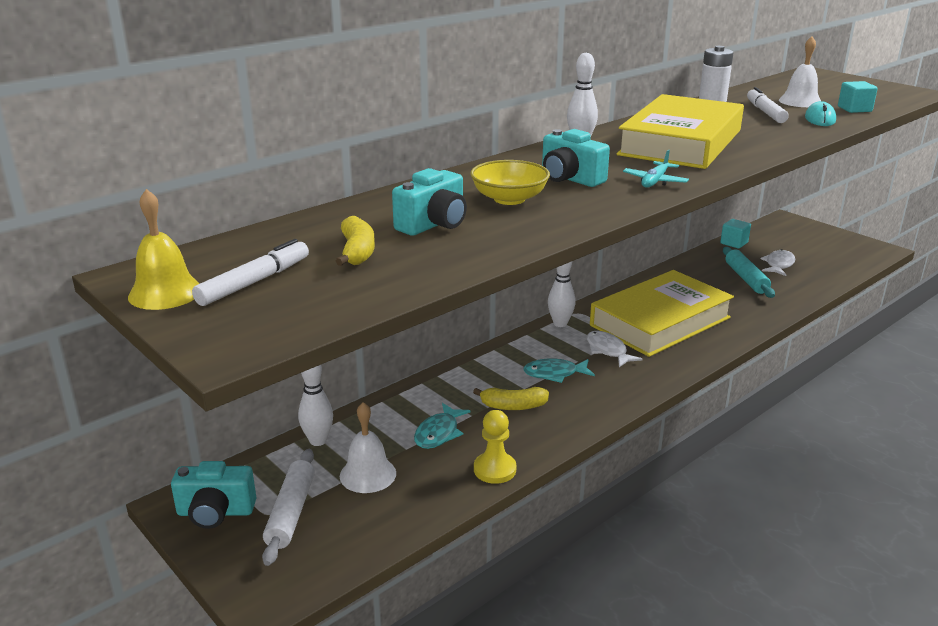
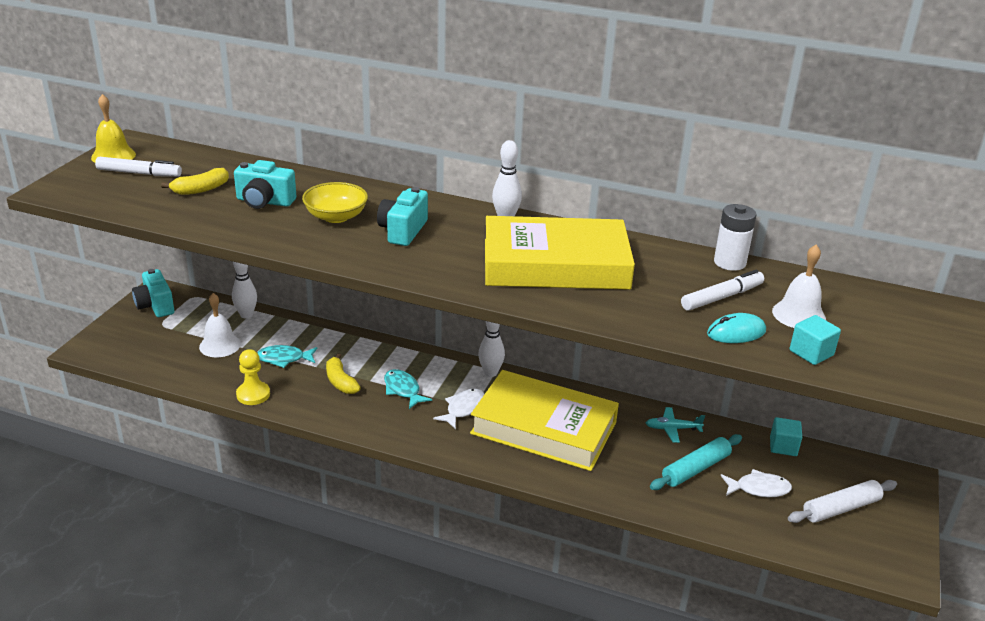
camera: 60 degrees right, 5 degrees up
(291, 512) = (167, 330): white rolling pin -> white rolling pin (841, 508)
(655, 181) = (429, 267): turquoise plane -> turquoise plane (672, 429)

